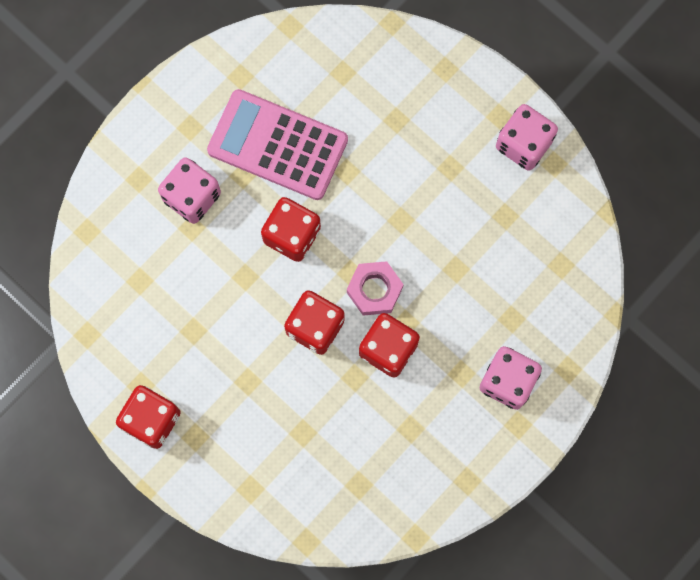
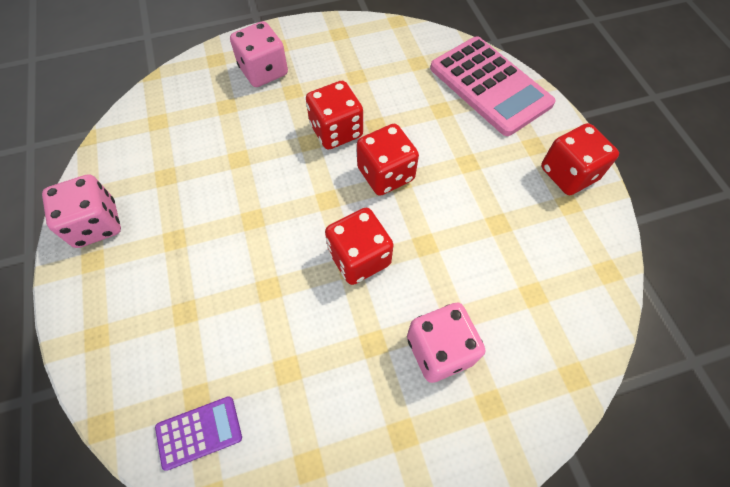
camera: 150 degrees left, 15 degrees down
(278, 145) = (318, 355): pink calculator -> pink calculator (490, 86)
(325, 55) = (199, 432): none -> purple calculator
(374, 290) = (316, 176): pink nut -> none

